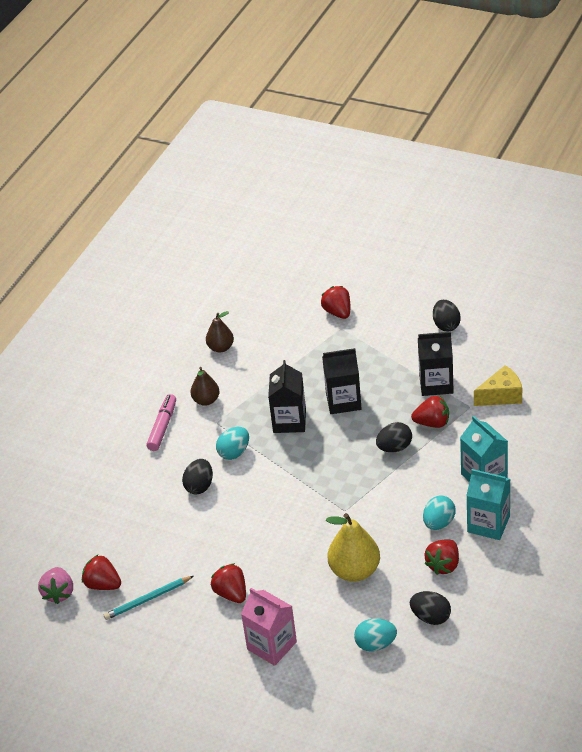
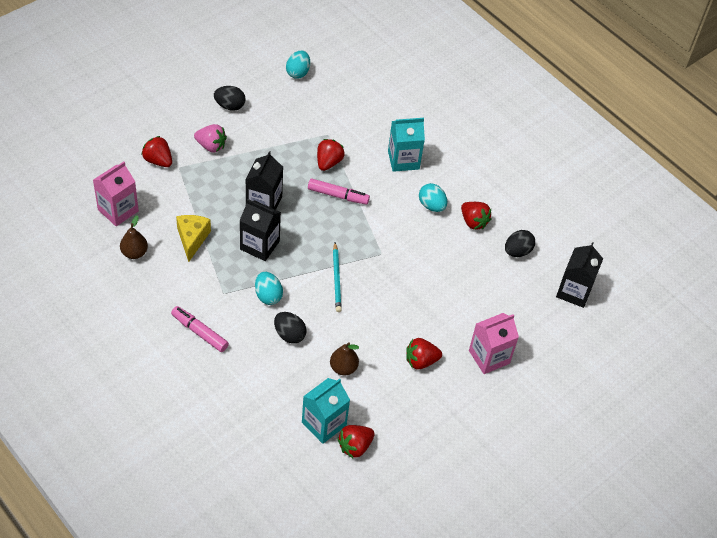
camera: 75 degrees left, 10 degrees up
(59, 593) = (344, 483): pink strawberry -> pink strawberry (211, 146)
(148, 599) = (392, 420): turquoise pencil -> turquoise pencil (337, 279)
(206, 400) = (191, 289): brown pear -> brown pear (343, 368)
(260, 316) = (118, 210): none -> pink carton
(338, 312) = (158, 160): red strawberry -> red strawberry turned 45 degrees clockwise
(355, 571) = (446, 275): yellow pear -> none
(375, 644) = (524, 294): turquoise egg -> turquoise egg (298, 72)
(394, 447) = (338, 195): black egg -> pink marker
(436, 384) = (289, 141): black carton -> black carton (574, 291)
(488, 524) = (451, 179): turquoise carton -> turquoise carton (324, 424)
(501, 396) = (330, 112): yellow cheese -> yellow cheese (192, 239)

